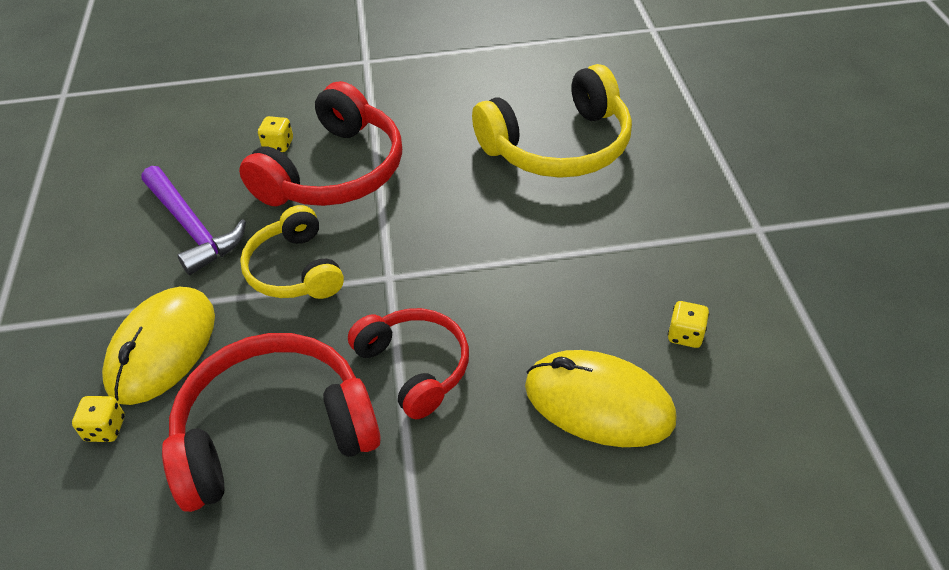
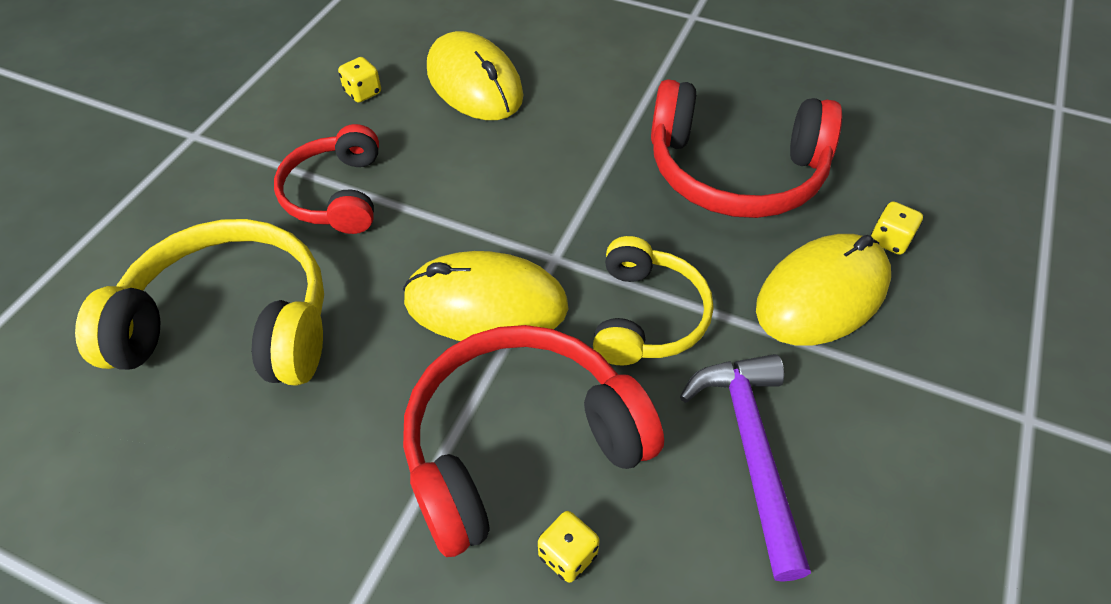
camera: 150 degrees left, 5 degrees up
(413, 226) = (486, 303): none -> yellow mouse
(415, 367) = (589, 166): red headphones -> red headphones (336, 194)

